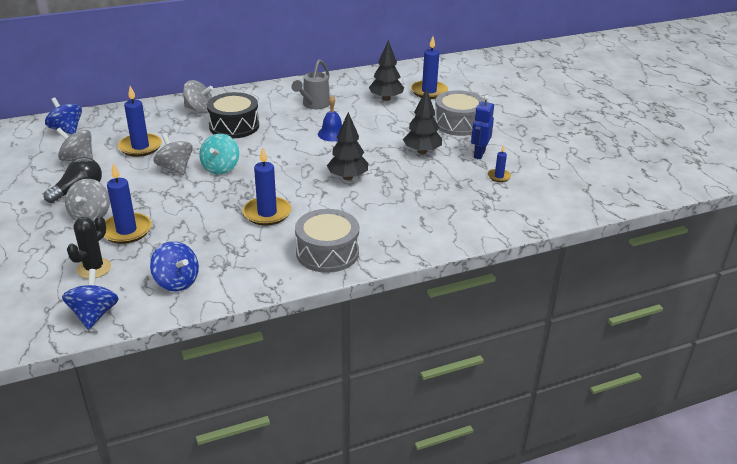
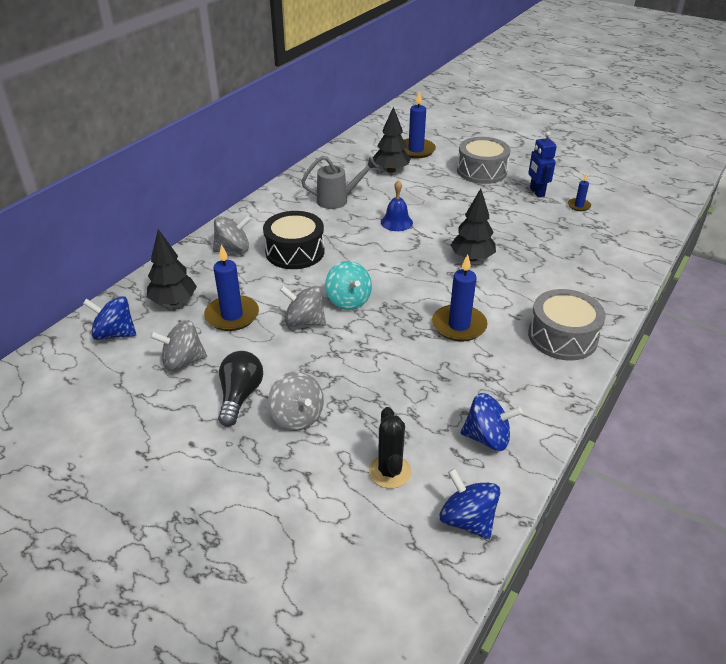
camera: 35 degrees left, 5 degrees up
(126, 230) = (358, 412): blue candle -> none
(314, 105) = (337, 200): grey watering can -> grey watering can turned 90 degrees counterclockwise
(422, 151) = (492, 208): black tree -> black tree (174, 301)

